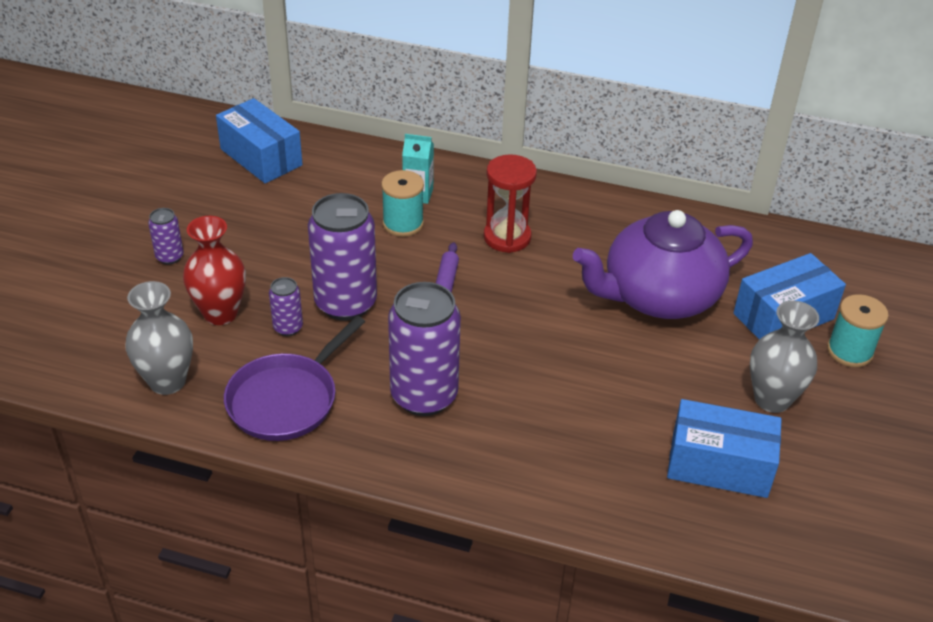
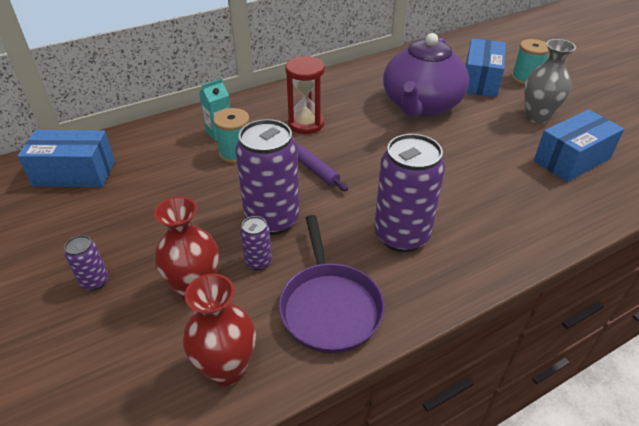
camera: 45 degrees left, 0 degrees up
(167, 381) = (227, 369): grey vase -> red vase

